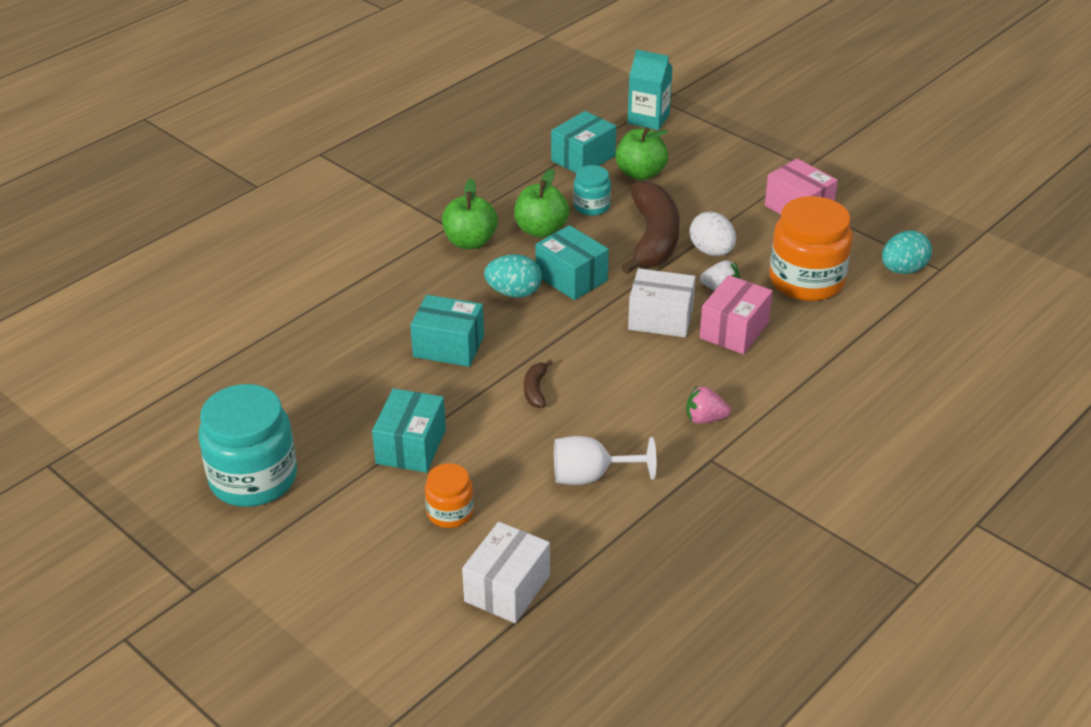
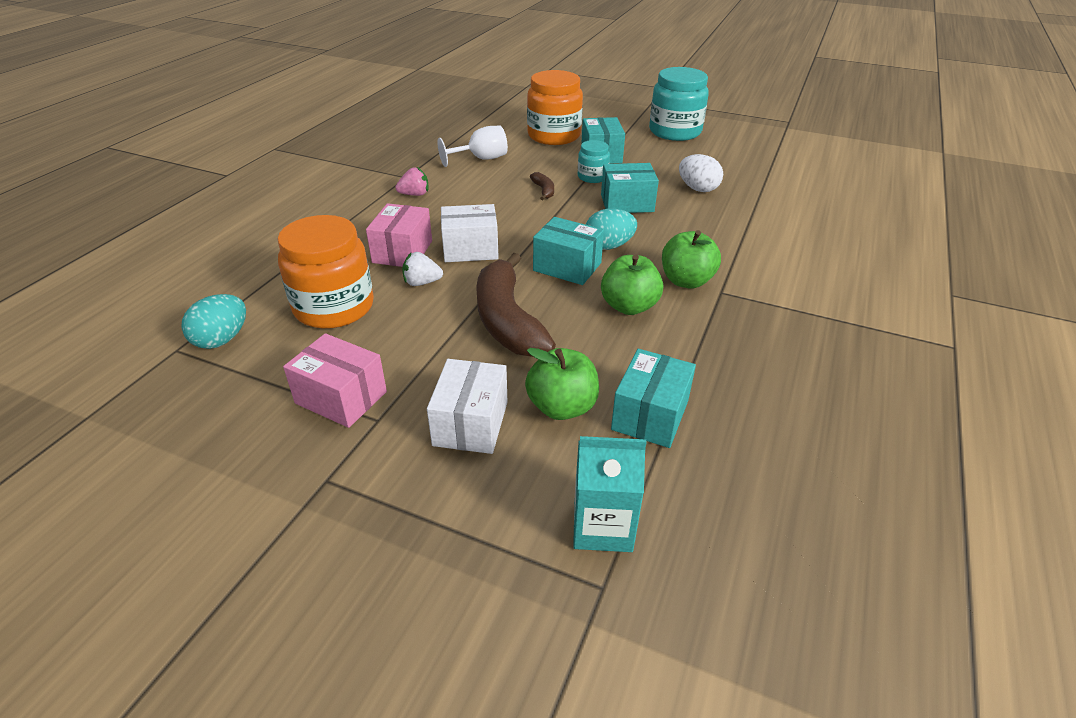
camera: 160 degrees right, 0 degrees up
(450, 512) = (554, 136): orange jar -> orange jar, size x1.93
(507, 588) = (503, 119): white box -> white box (471, 423)
(591, 206) = (594, 345): turquoise jar -> turquoise jar (592, 177)
(711, 251) = (439, 319): white egg -> white egg (697, 189)

